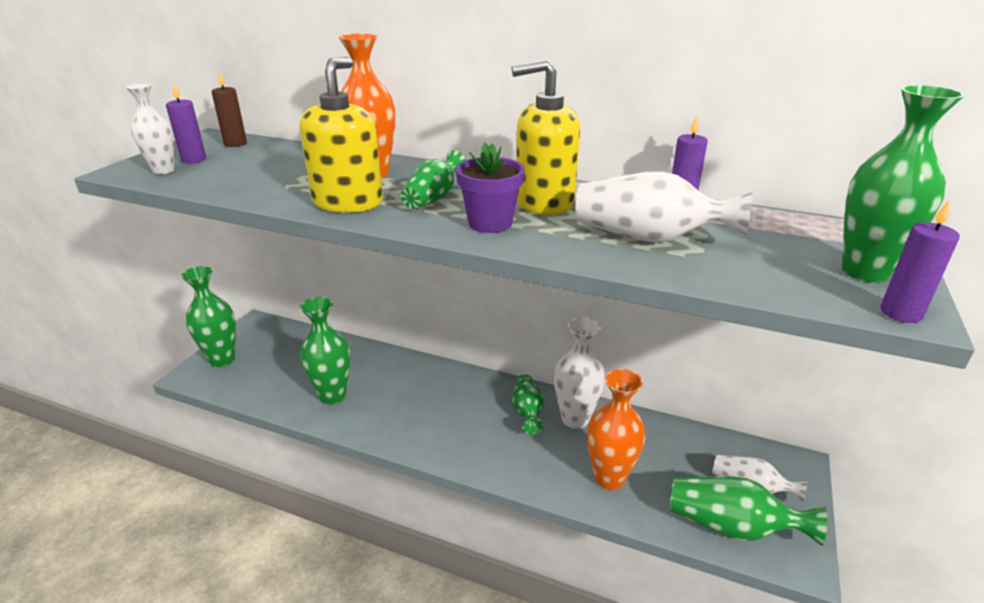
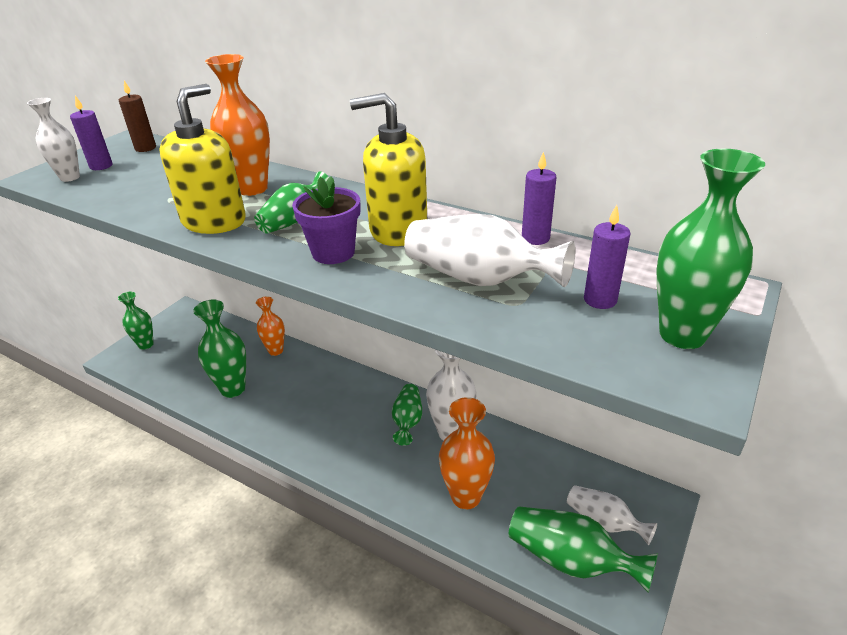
camera: 10 degrees right, 5 degrees up
(222, 359) = (146, 345): green vase -> green vase, size x0.65
(368, 355) = (275, 350): none -> orange vase
(900, 313) = (690, 388): purple candle -> purple candle (600, 300)

